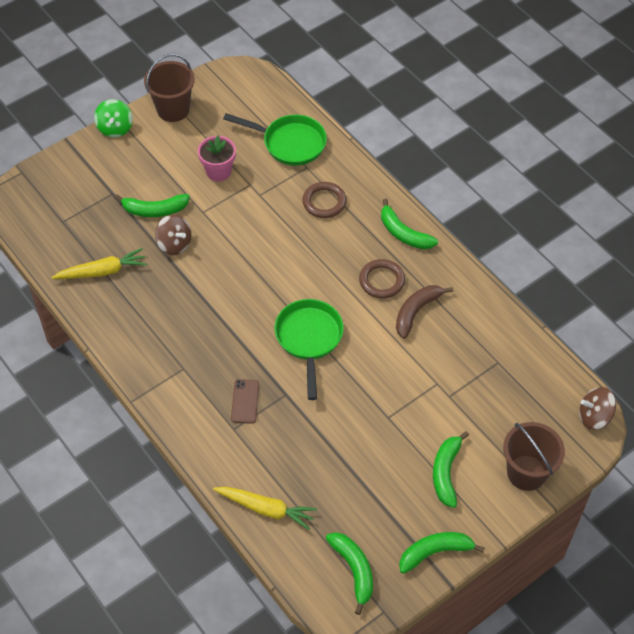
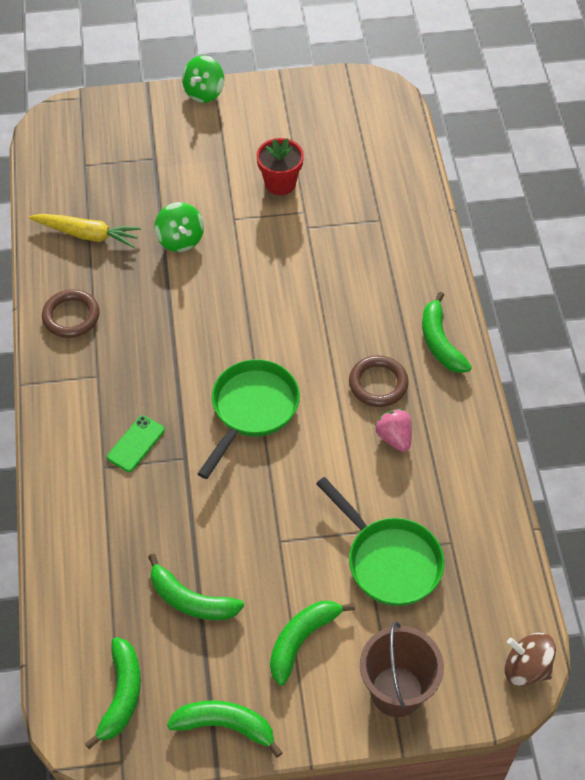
camera: 30 degrees right, 0 degrees up
(154, 210) = (185, 195): green banana -> green banana (191, 600)
(173, 109) = (277, 98): brown bucket -> none
(174, 244) = (180, 239): brown spinning top -> green spinning top
(218, 171) = (280, 183): pink flower pot -> red flower pot
(245, 401) = (136, 444): brown phone -> green phone
(266, 509) = (76, 573): yellow carrot -> none
(289, 143) = (379, 186): green pan -> green pan (389, 561)
(324, 202) = (373, 267): brown ring -> brown ring (71, 316)
(416, 312) = (394, 437): brown banana -> pink strawberry

